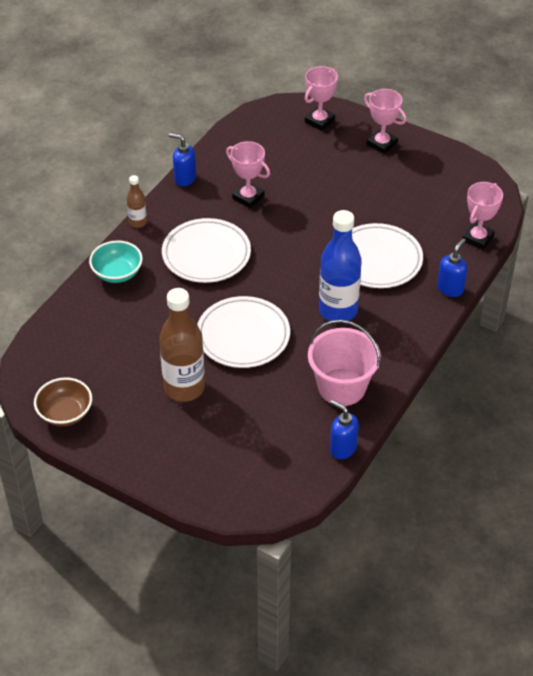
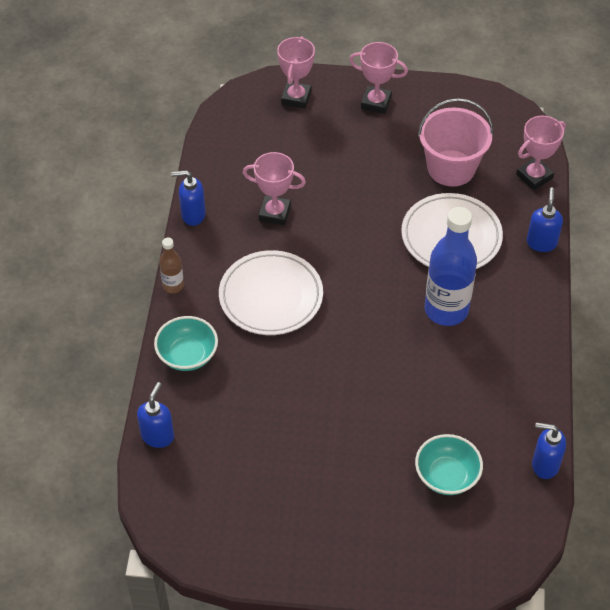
camera: 25 degrees left, 5 degrees up
(60, 320) = (158, 436): none -> blue soap dispenser
(65, 413) = (233, 546): brown bowl -> none
(184, 388) = (342, 462): brown bottle -> none
(243, 336) = (367, 377): white plate -> none
(259, 427) = (446, 476): none -> turquoise bowl
(342, 387) = (502, 396): pink bucket -> pink bucket (451, 168)
(477, 238) = (534, 176): pink trophy -> pink trophy turned 45 degrees clockwise

